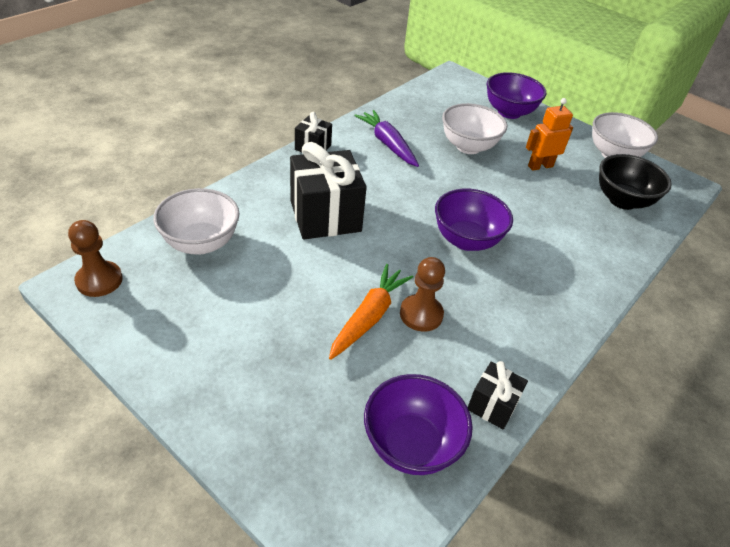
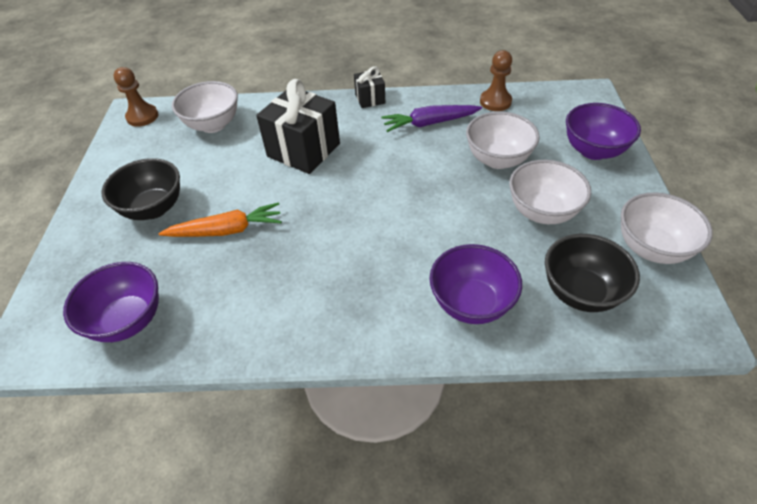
camera: 55 degrees right, 5 degrees up
(271, 348) = (154, 208): none -> black bowl
(387, 144) = (430, 123): purple carrot -> purple carrot turned 120 degrees counterclockwise
(421, 314) = (257, 252): brown pawn -> brown pawn (495, 101)
(466, 240) = (372, 227): purple bowl -> purple bowl (471, 303)
(492, 405) = (203, 343): black gift -> none
(540, 166) = (542, 212): orange robot -> white bowl

